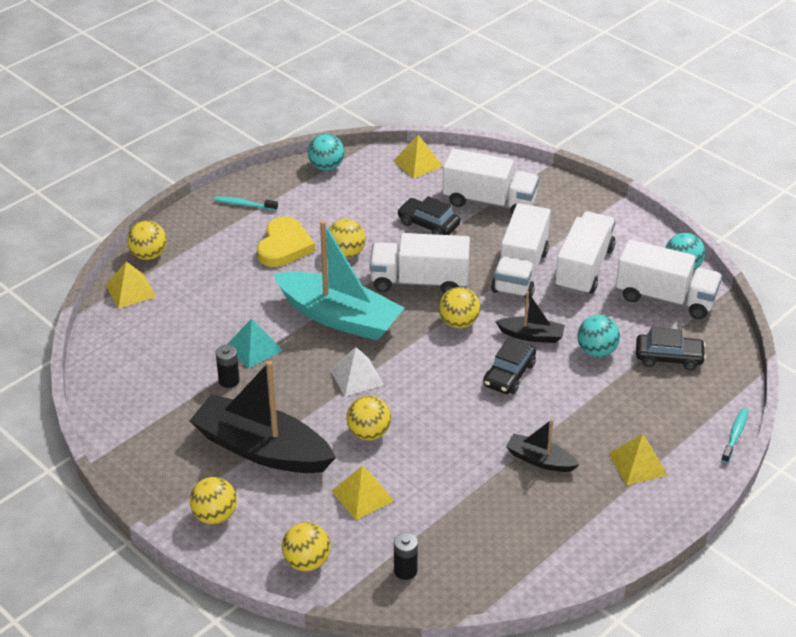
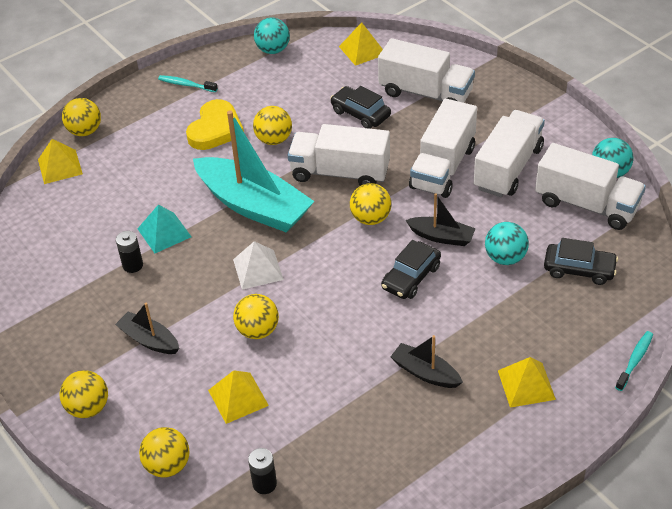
camera: 10 degrees right, 5 degrees up
(262, 449) = (149, 340): black boat -> black boat, size x0.48

